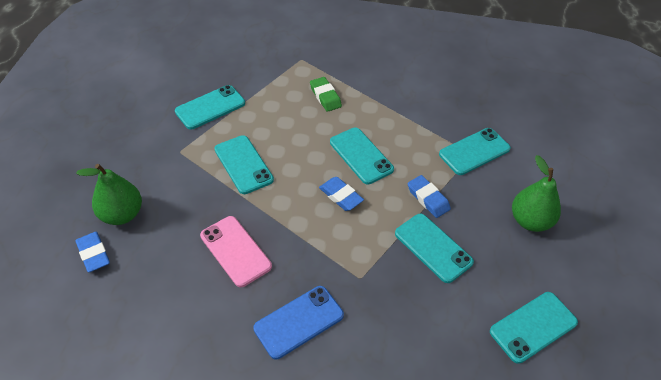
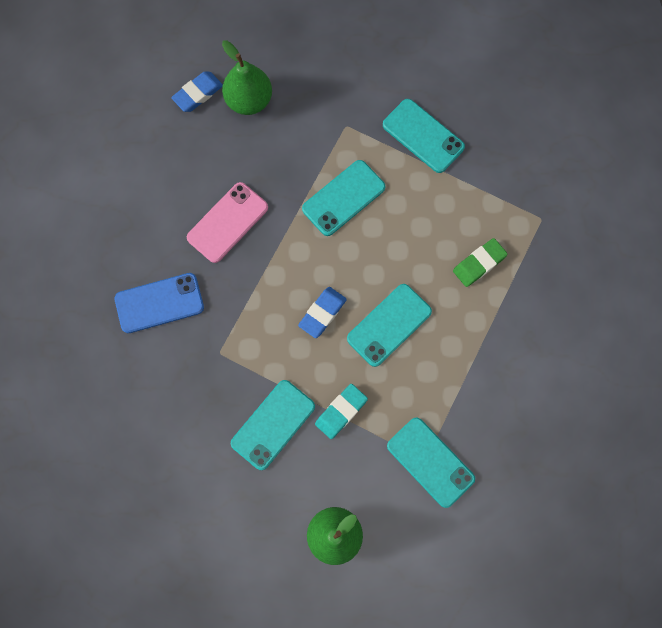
camera: 80 degrees right, 25 degrees up
(299, 322) = (159, 303): blue phone -> blue phone turned 60 degrees counterclockwise
(428, 198) = (341, 412): blue eraser -> turquoise eraser
(533, 327) = (194, 538): turquoise phone -> none

